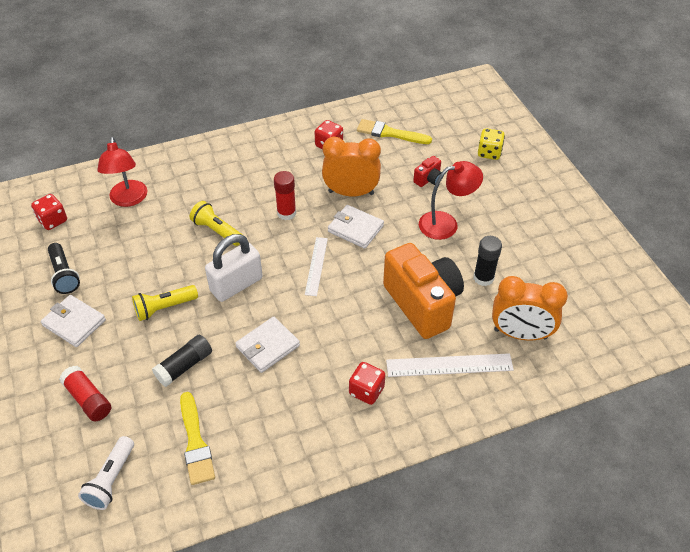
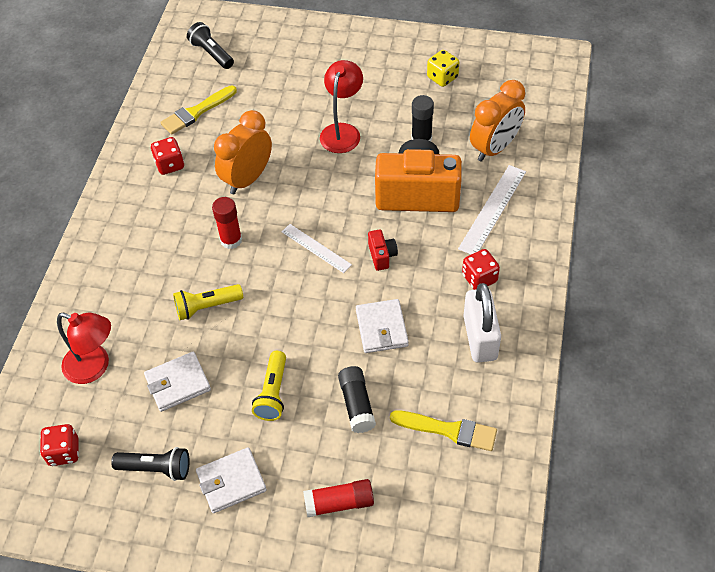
camera: 55 degrees left, 5 degrees up
(111, 479) = (445, 516): white flashlight -> none
(236, 284) = (290, 321): white padlock -> white padlock (480, 337)
(355, 228) = (295, 197): white wallet -> white wallet (178, 383)
(428, 179) = (280, 115): red camera -> red camera (382, 256)
(453, 112) = (211, 53): none -> black flashlight
(489, 153) = (285, 58): yellow dice -> yellow dice (442, 77)

